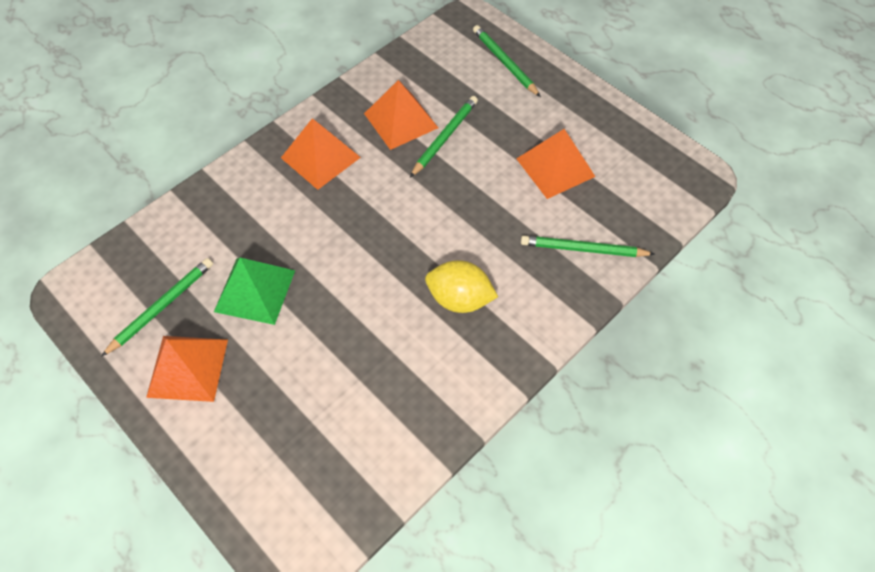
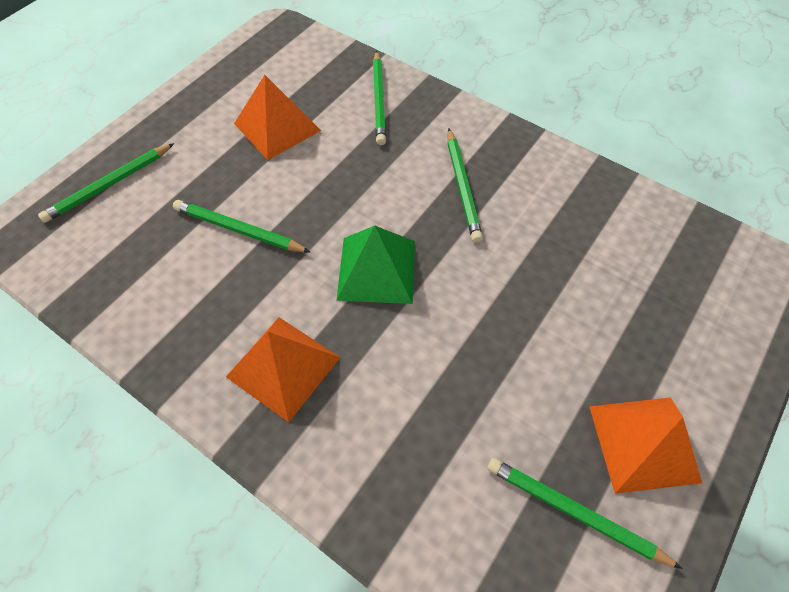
camera: 100 degrees left, 0 degrees up
(255, 290) = (512, 394): green pyramid -> green pyramid (376, 270)
(401, 120) = (211, 281): orange pyramid -> none
(459, 299) = (462, 187): yellow lemon -> green pencil

